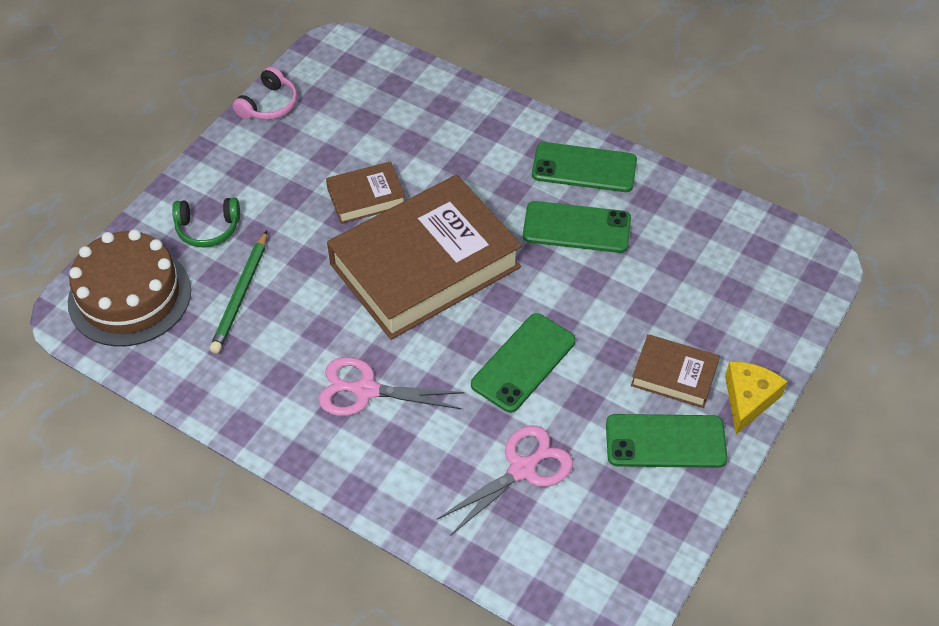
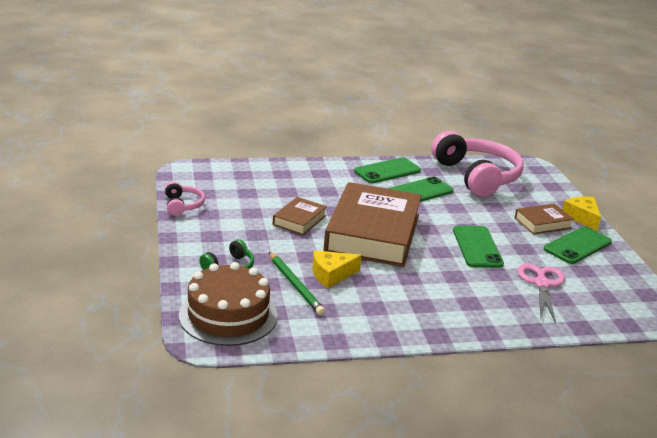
camera: 45 degrees left, 25 degrees down
(296, 303) = (331, 275): none -> yellow cheese
(365, 390) = (424, 291): pink scissors -> none
(700, 241) = (477, 176): none -> pink headphones

